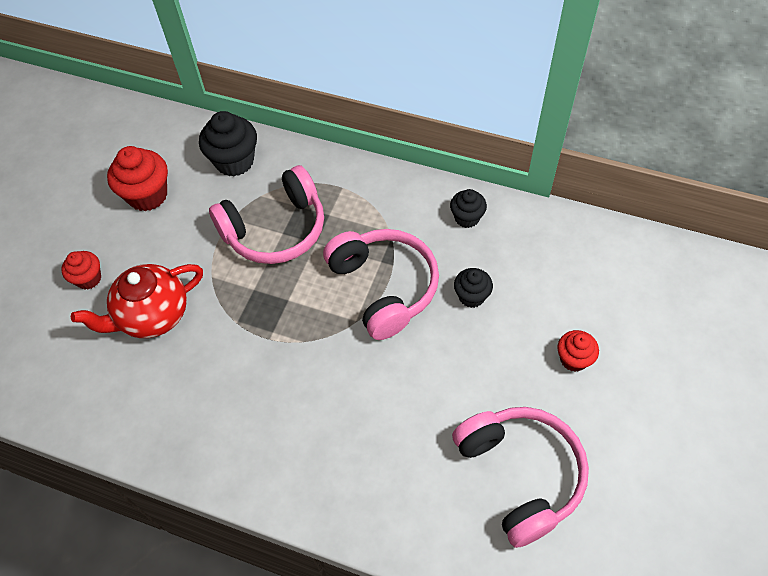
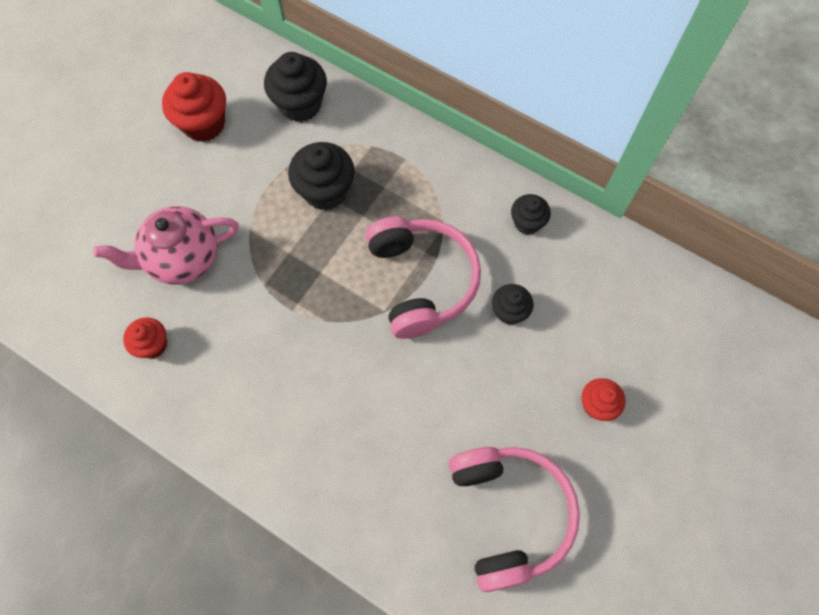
camera: 10 degrees right, 10 degrees up
(88, 279) = (127, 203): red cupcake -> red cupcake (153, 345)
(153, 315) = (182, 258): red teapot -> pink teapot
(275, 229) = (325, 191): pink headphones -> black cupcake

